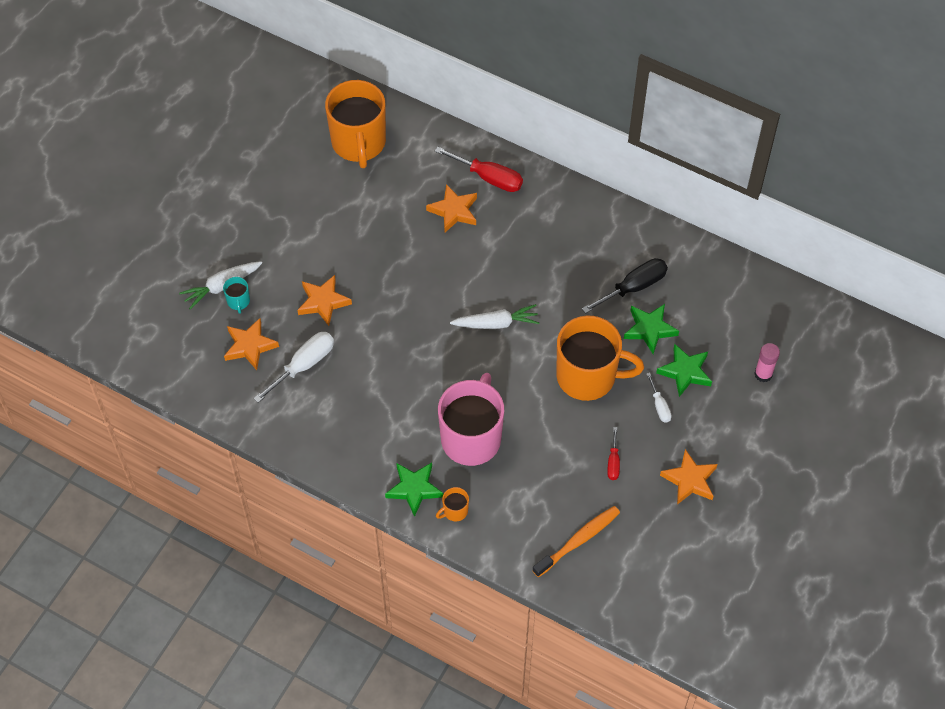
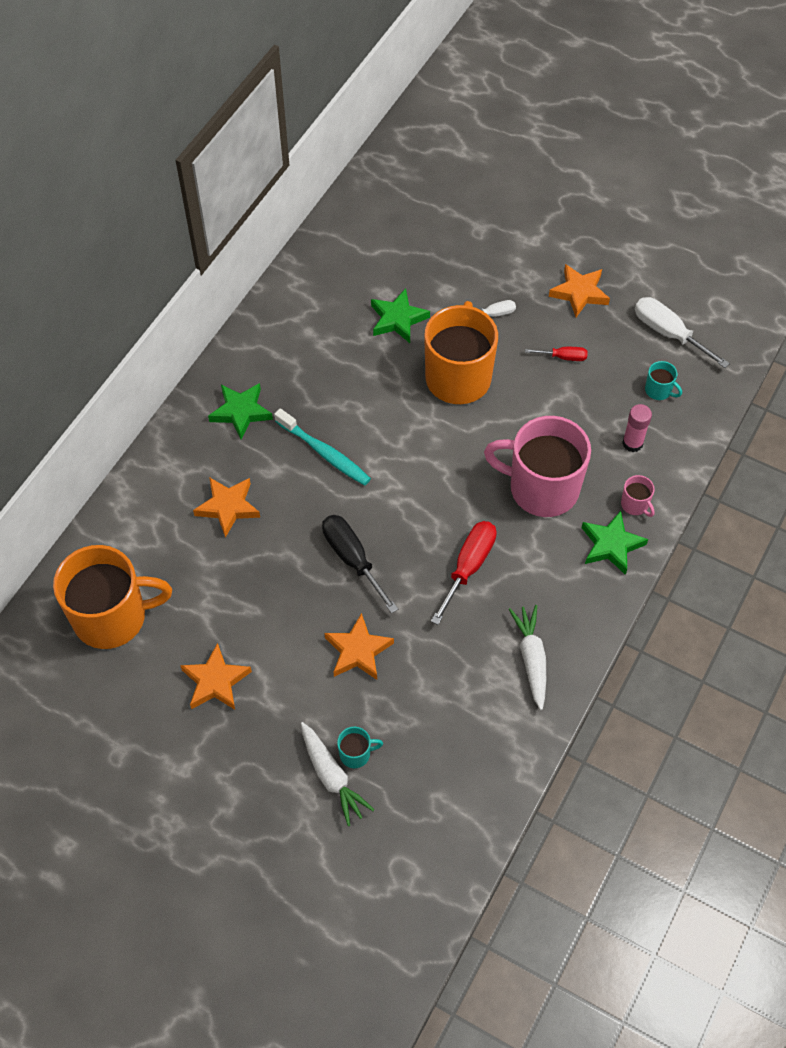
camera: 90 degrees left, 0 degrees up
(250, 346) = (423, 735): orange star -> orange star (215, 681)
(304, 365) = (450, 670): white screwdriver -> white screwdriver (668, 333)
(454, 511) = (635, 504): orange mug -> pink mug
(489, 178) = (181, 470): red screwdriver -> red screwdriver (468, 567)
(496, 323) = (390, 463): white carrot -> white carrot (531, 659)
(506, 276) = (324, 453): none -> turquoise toothbrush
(578, 541) = (659, 390): orange toothbrush -> turquoise mug
(634, 287) = (343, 331): black screwdriver -> black screwdriver (352, 559)
(685, 372) = (450, 291): green star -> green star (241, 412)
(763, 374) = (451, 226): pink glue stick -> pink glue stick (632, 443)

